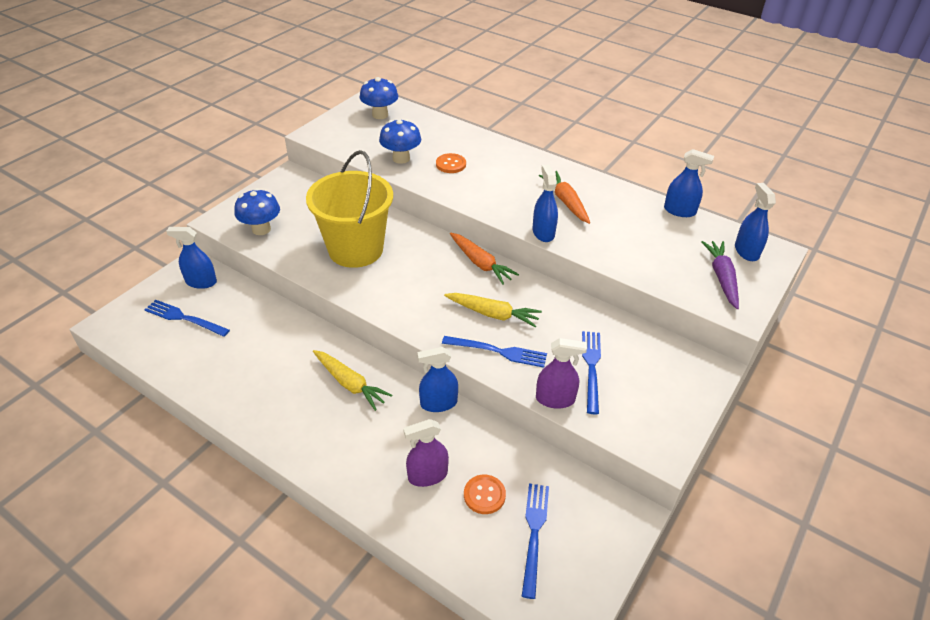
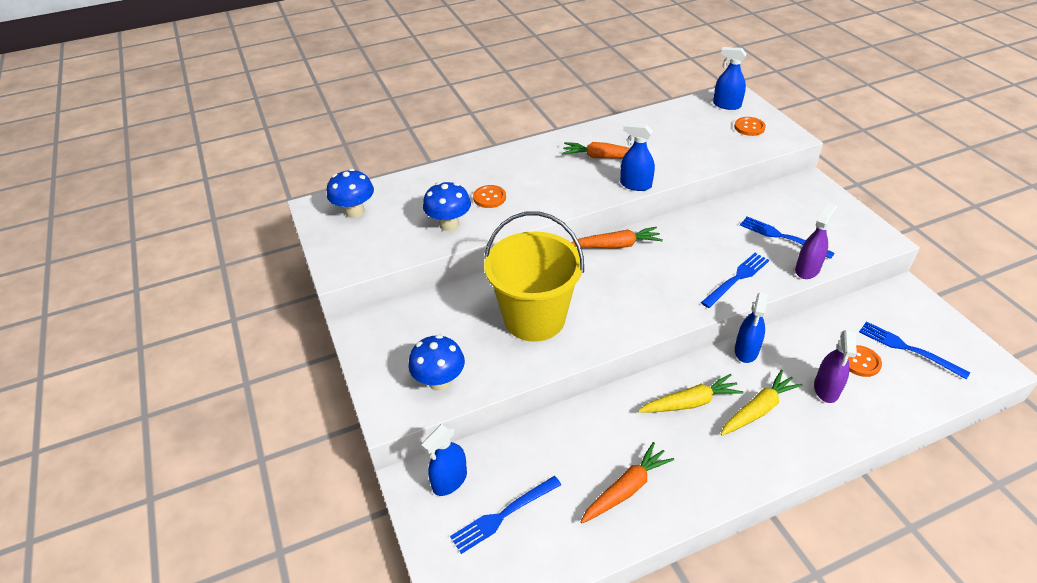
camera: 55 degrees left, 0 degrees up
(238, 373) = (626, 489): none -> orange carrot
(493, 314) = (688, 264): yellow carrot -> yellow carrot (758, 409)
(679, 211) = (658, 111): blue spray bottle -> none
(721, 278) = (749, 127): purple carrot -> orange button

